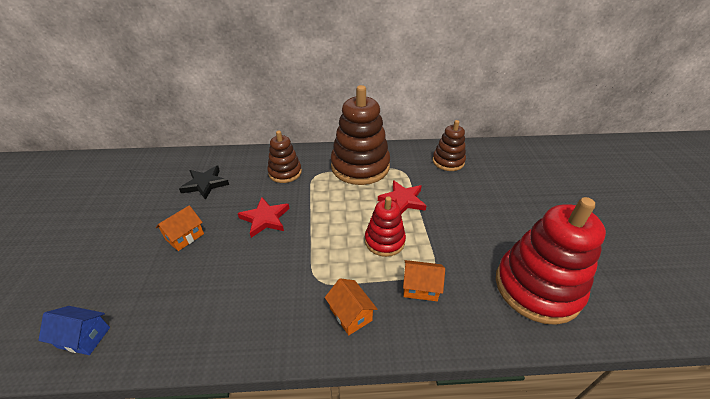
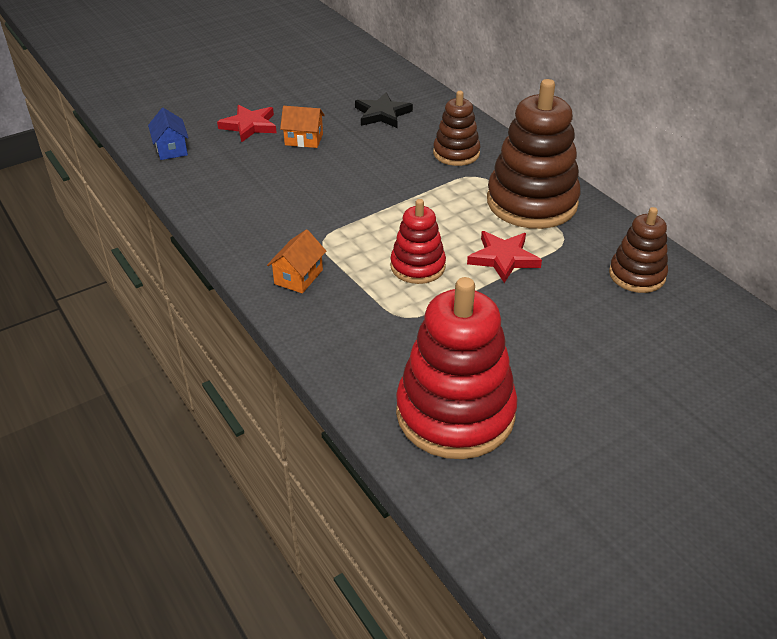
camera: 60 degrees right, 0 degrees up
(265, 219) = (371, 173): red star -> red star (249, 126)
(420, 288) = (372, 314): orange house -> none

